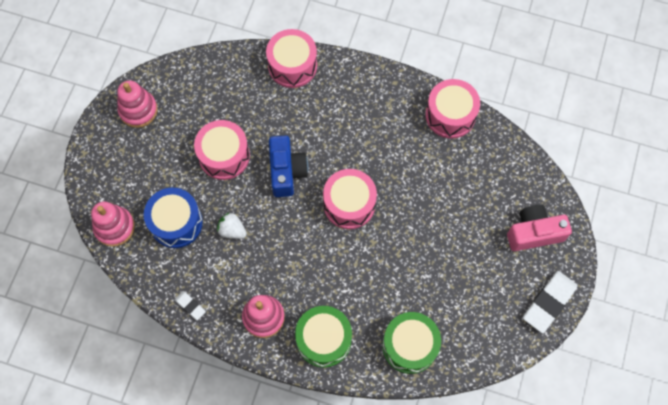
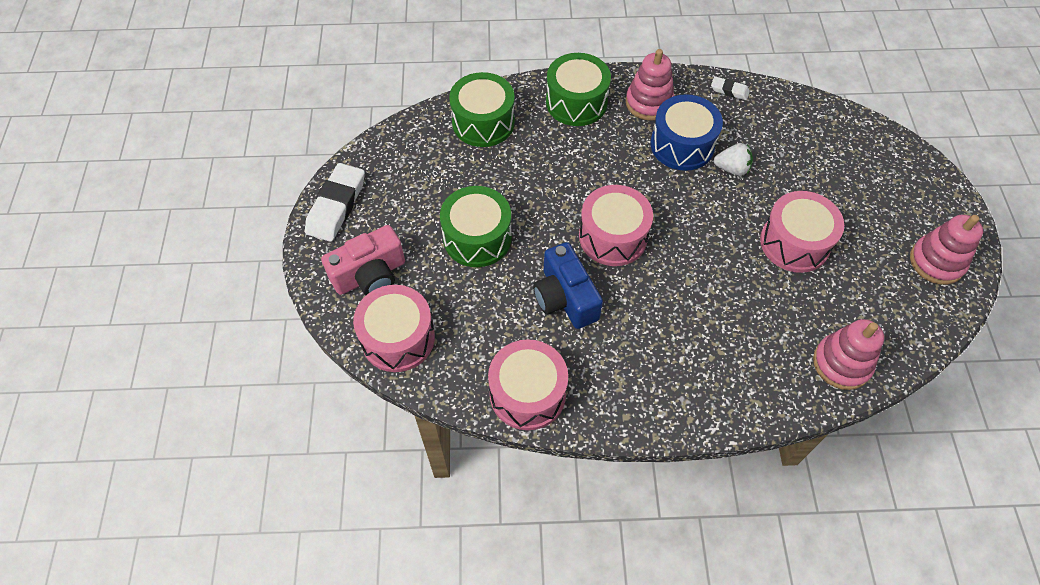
camera: 160 degrees right, 10 degrees down
(114, 227) = (860, 133): pink stacking toy -> pink stacking toy (841, 363)
(176, 223) = (798, 157): blue drum -> blue drum (682, 145)
(286, 171) = (708, 249): blue camera -> blue camera (565, 298)
(292, 65) = (783, 391): pink drum -> pink drum (398, 338)
(448, 237) = (477, 238): none -> green drum

